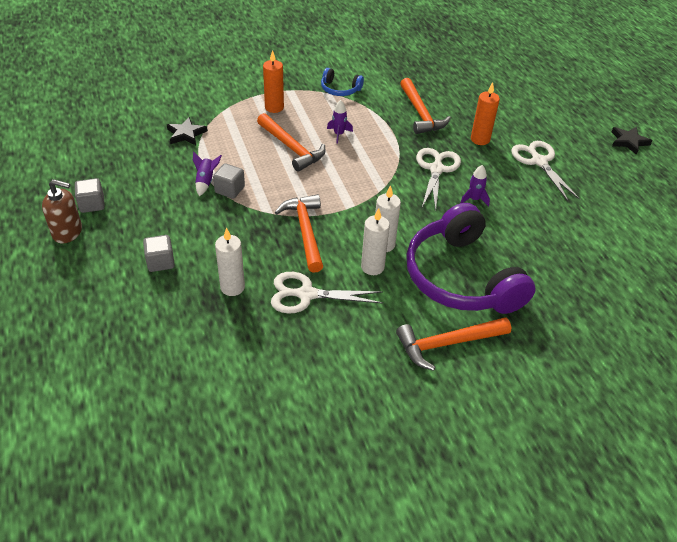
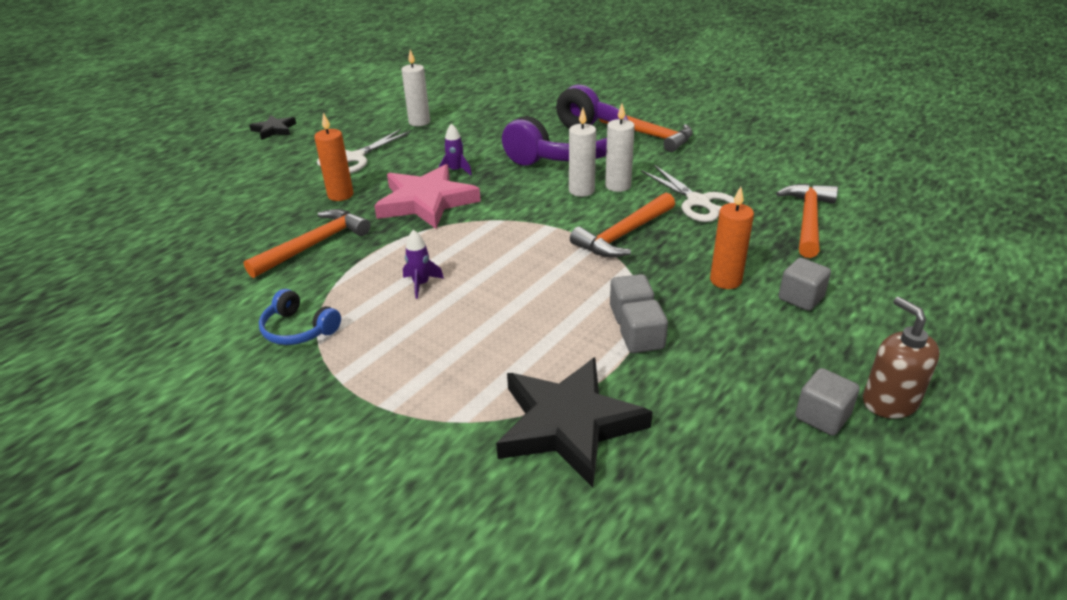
camera: 120 degrees left, 10 degrees down
(186, 134) = (568, 424): black star -> black star, size x1.92
(206, 181) = (642, 341): purple rocket -> grey cube
(232, 287) = (754, 240): white candle -> white candle (419, 122)
(274, 107) = (406, 369): orange candle -> orange candle (725, 280)
(291, 148) = (491, 307): orange hammer -> orange hammer (808, 220)
(340, 89) = (298, 329): blue headphones -> blue headphones turned 135 degrees clockwise
(436, 169) = (426, 202): white scissors -> pink star

